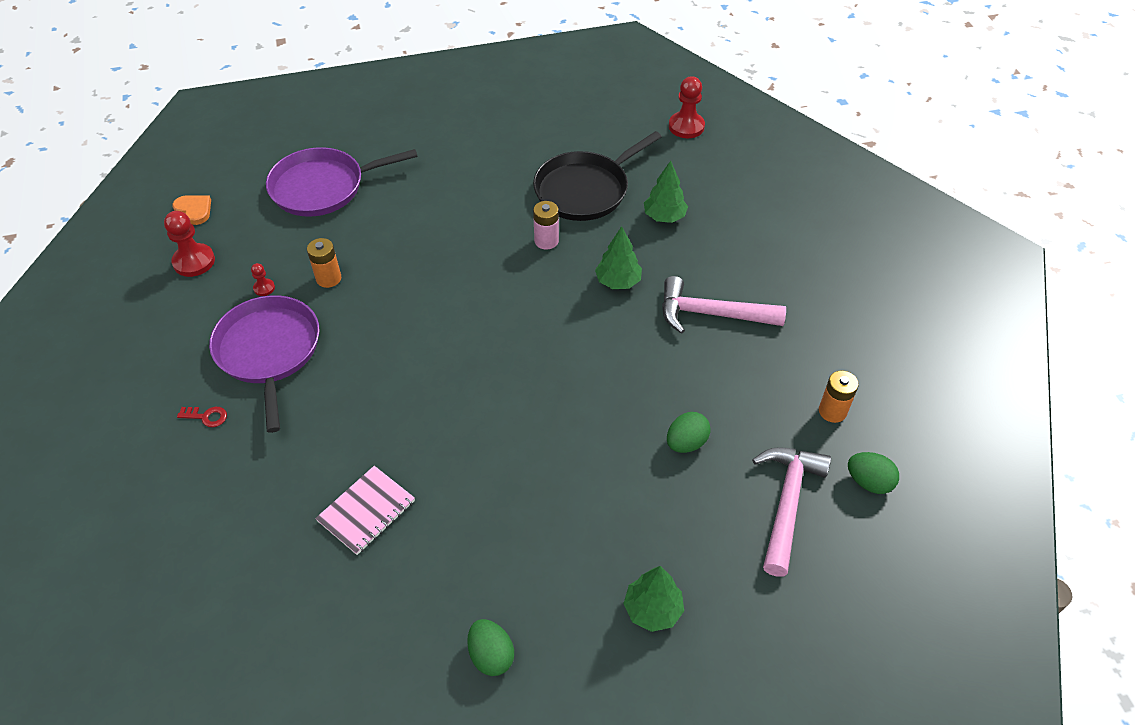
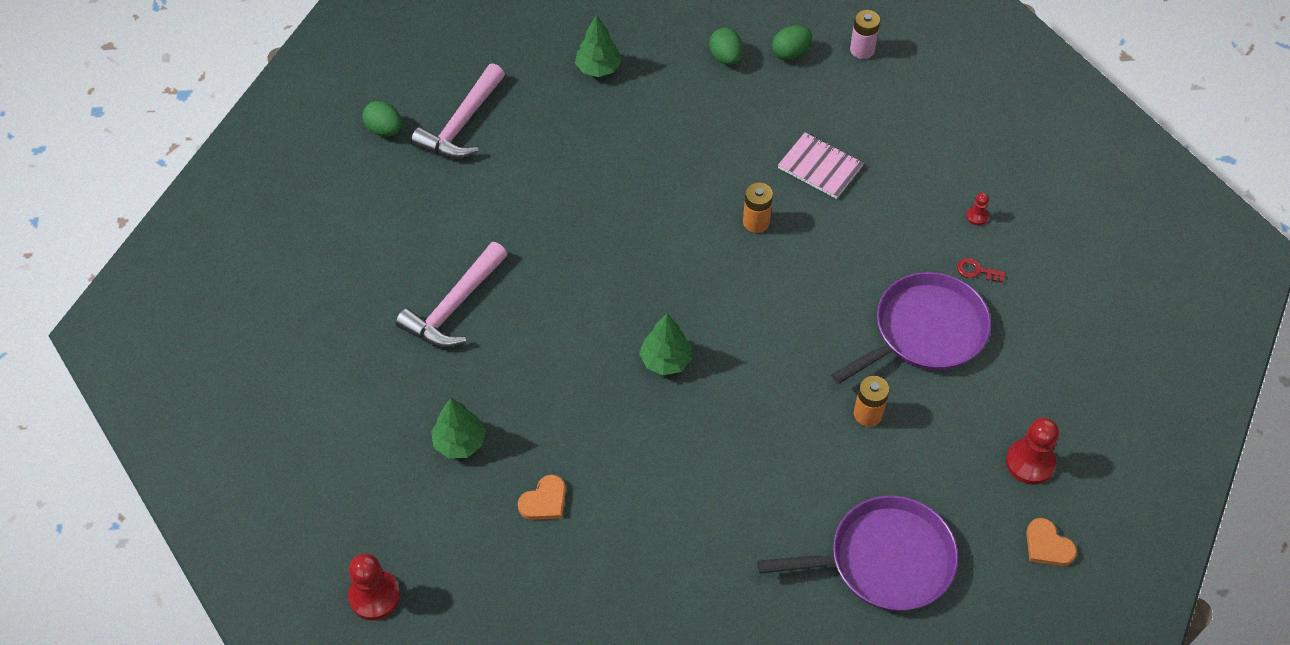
camera: 170 degrees left, 5 degrees up
(264, 288) = (940, 412): red pawn -> red pawn (977, 216)
(269, 351) = (925, 331): purple pan -> purple pan turned 120 degrees counterclockwise
(366, 511) = (820, 167): pink notebook -> pink notebook turned 75 degrees clockwise
(546, 241) = (610, 428): pink battery -> pink battery (862, 50)
(585, 190) = (544, 501): black pan -> orange heart
(618, 282) = (542, 360): green tree -> green tree (666, 360)
(686, 443) = (528, 183): green egg -> green egg (790, 53)
(712, 314) = (454, 306): pink hammer -> pink hammer turned 105 degrees clockwise
(832, 411) = (383, 191): orange battery -> orange battery (756, 222)

